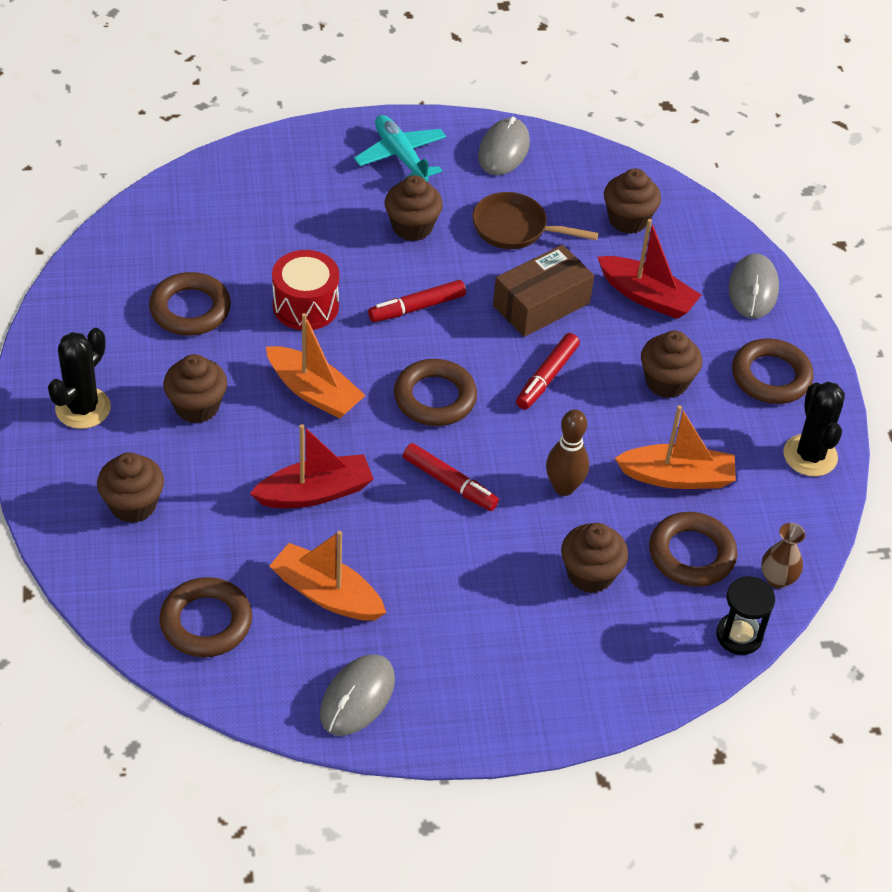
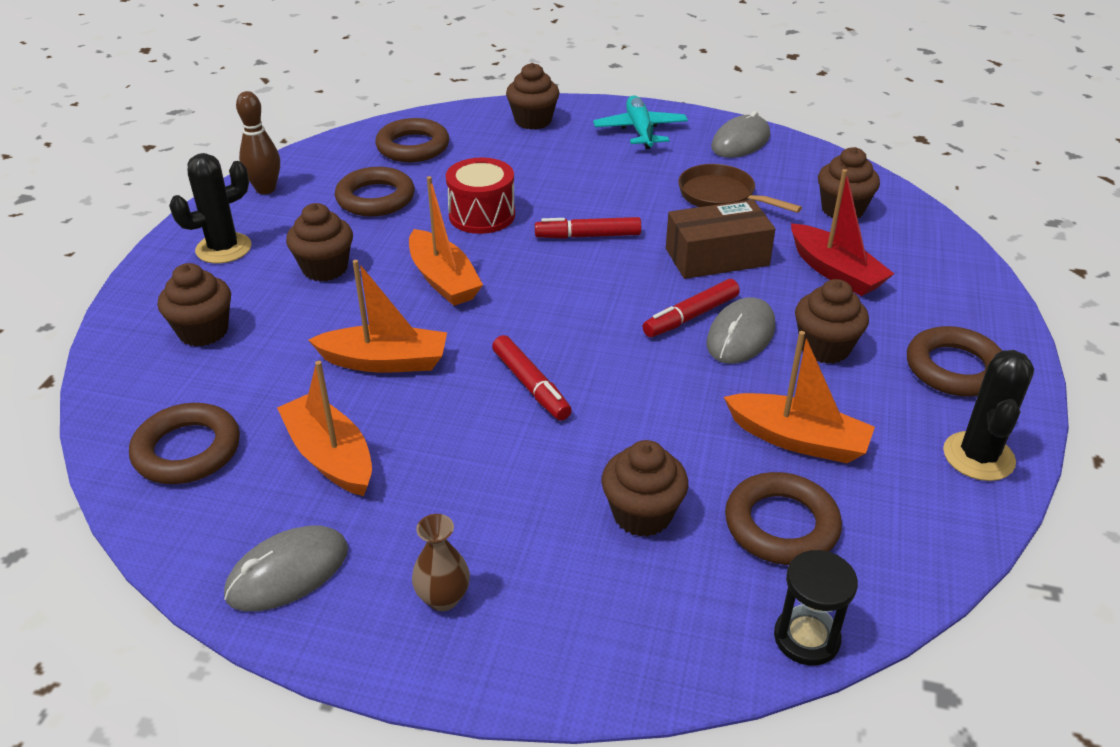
camera: 25 degrees right, 10 degrees down
(315, 492) = (385, 361): red boat -> orange boat
(412, 227) = (620, 178): brown cupcake -> brown cupcake (533, 121)
(435, 398) = (561, 309): brown ring -> brown ring (413, 147)
(564, 487) = (656, 419): brown bowling pin -> brown bowling pin (266, 189)
(753, 289) = (961, 288): grey mouse -> grey mouse (741, 335)
(777, 579) = (886, 583): brown vase -> brown vase (443, 598)

